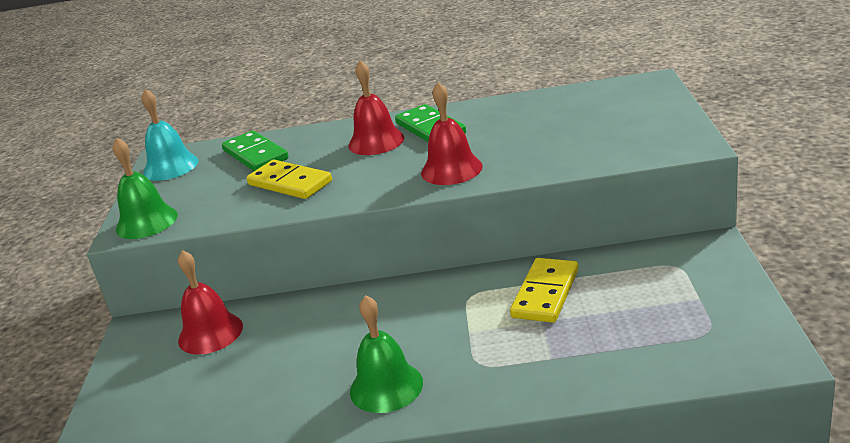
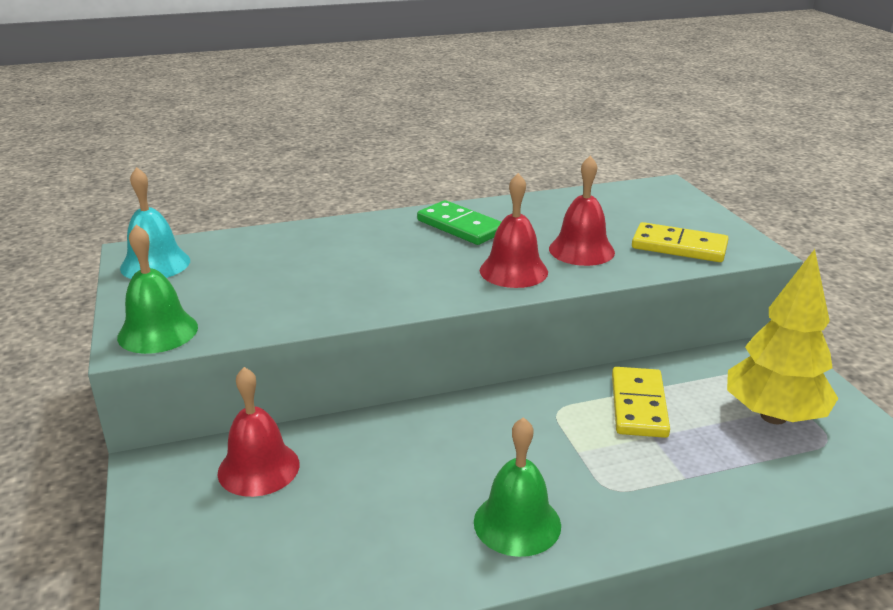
camera: 20 degrees left, 0 degrees up
(255, 155) = (262, 251): green domino -> none
(290, 183) = (326, 285): yellow domino -> yellow domino (679, 247)
(376, 141) = (405, 239): red bell -> red bell (581, 250)
(668, 307) = (773, 416): none -> yellow tree

